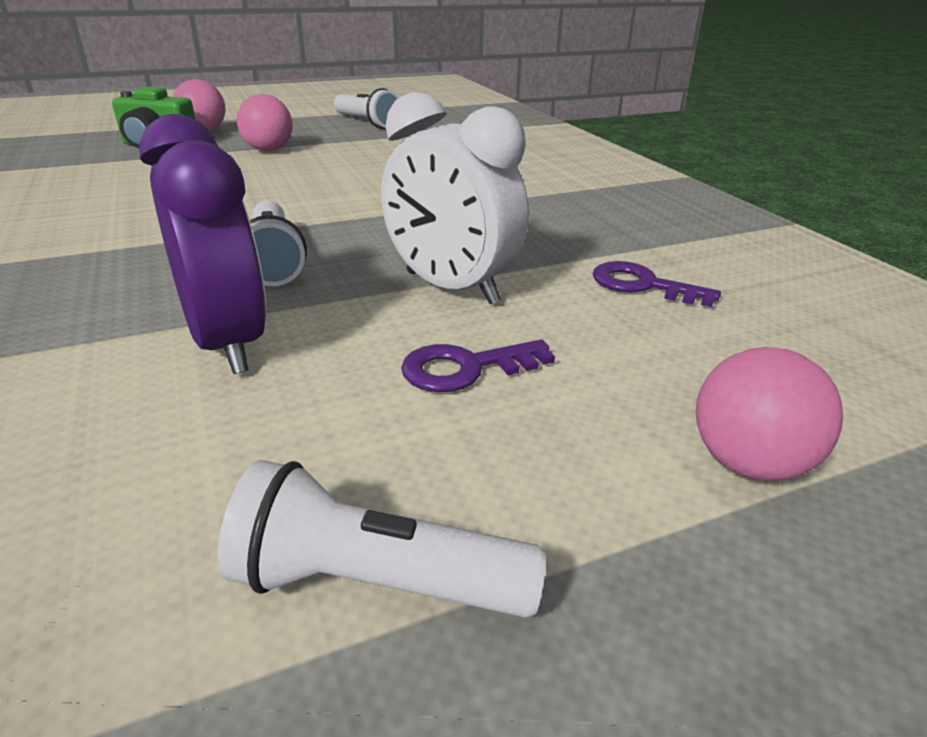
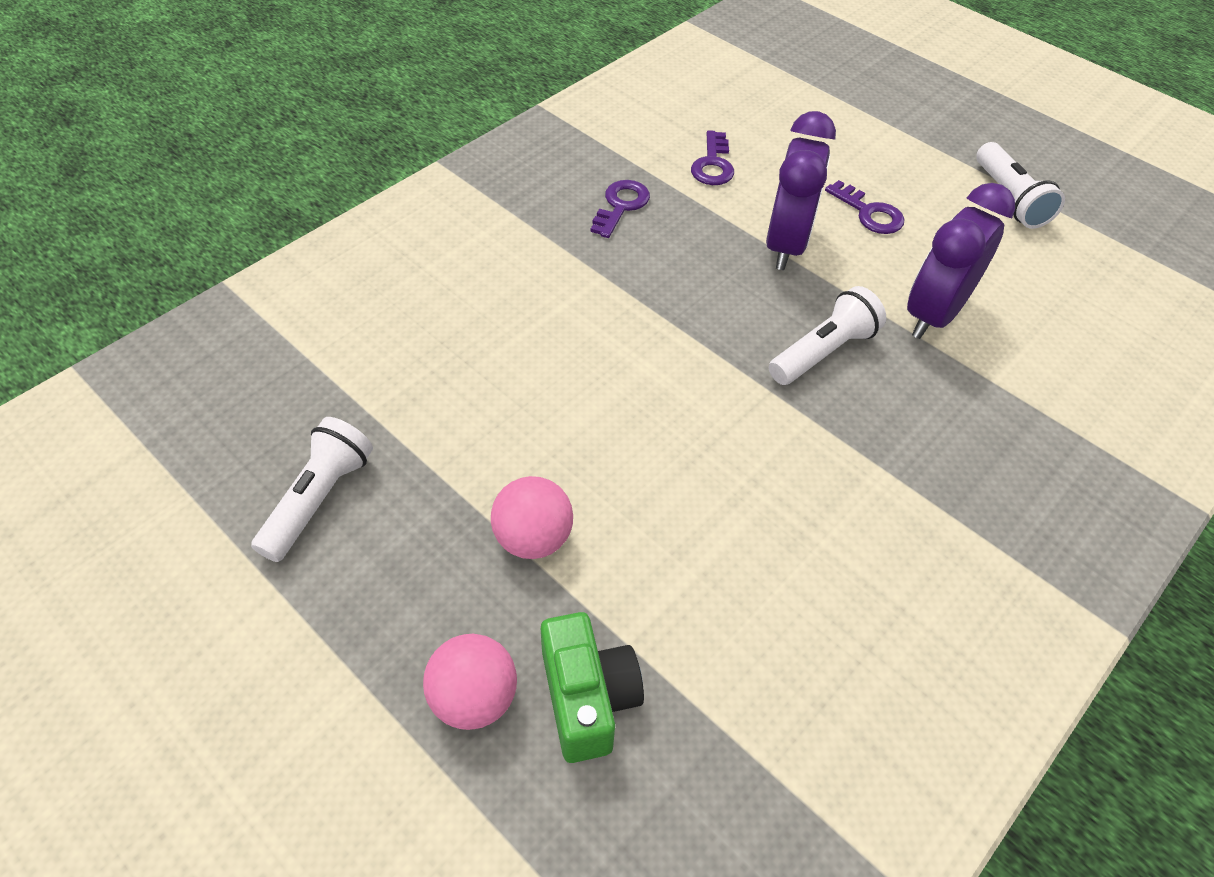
camera: 115 degrees left, 20 degrees up
(451, 288) = (786, 245): white clock -> purple clock
(582, 225) = (621, 206): none -> purple key
(748, 463) = (862, 122): pink ball -> none

